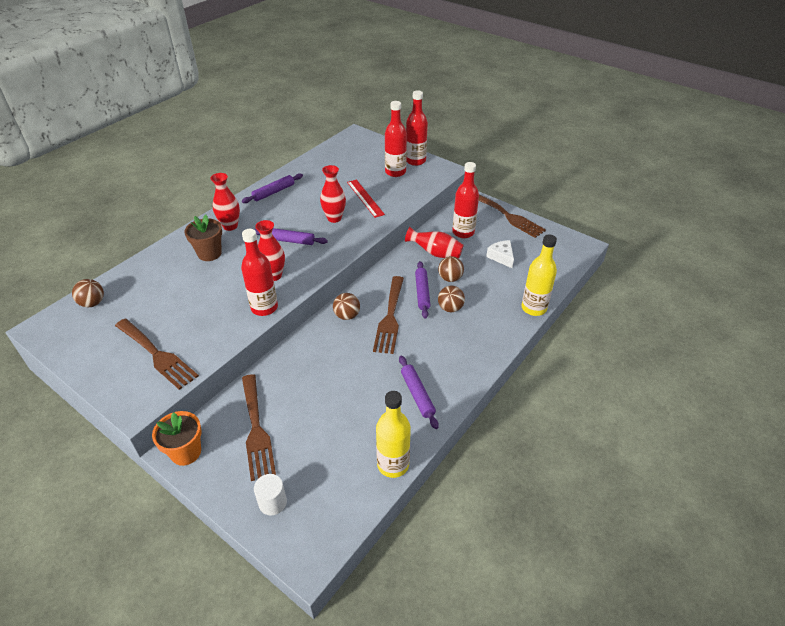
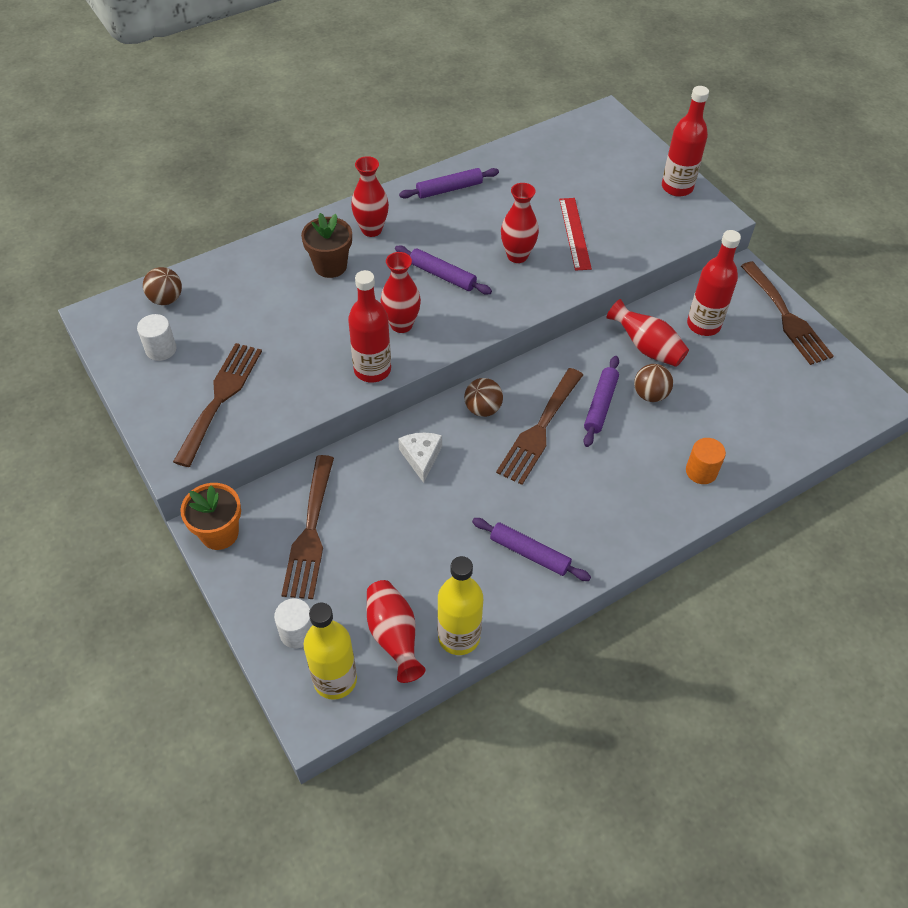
camera: 20 degrees right, 10 degrees up
(99, 336) = (161, 349): none -> white cylinder
(157, 355) = (220, 397): brown fork -> brown fork turned 135 degrees counterclockwise
(346, 480) = (394, 636): none -> red vase
(395, 172) = (638, 200): red bottle -> none
(417, 394) = (529, 553): purple rolling pin -> purple rolling pin turned 60 degrees counterclockwise
(450, 308) = (629, 441): brown ball -> none
(501, 257) = (742, 382): white cheese -> white cheese (421, 457)
(502, 313) = (701, 471): none -> orange cylinder
(534, 308) = (751, 478): yellow bottle -> yellow bottle (335, 680)

